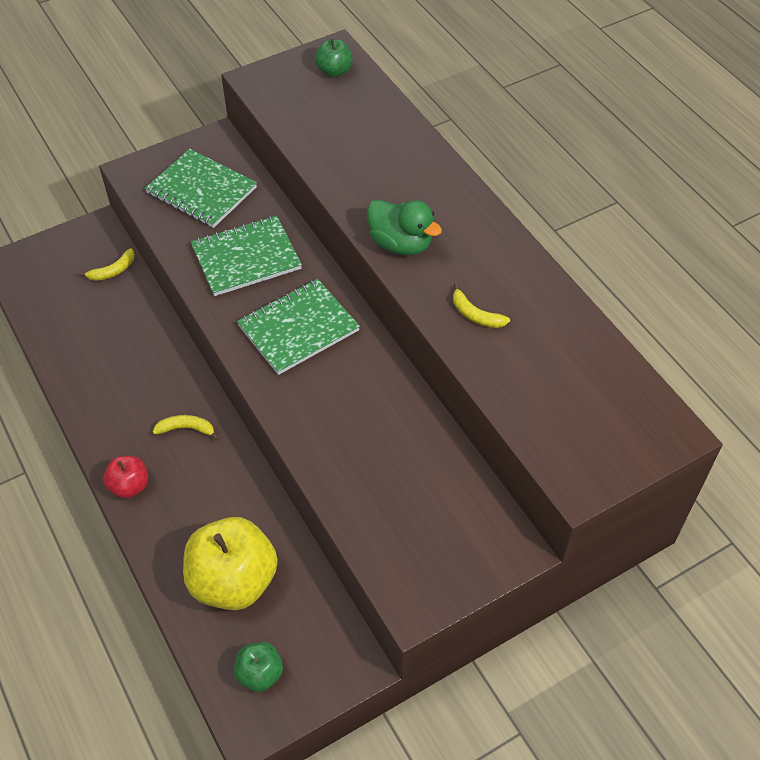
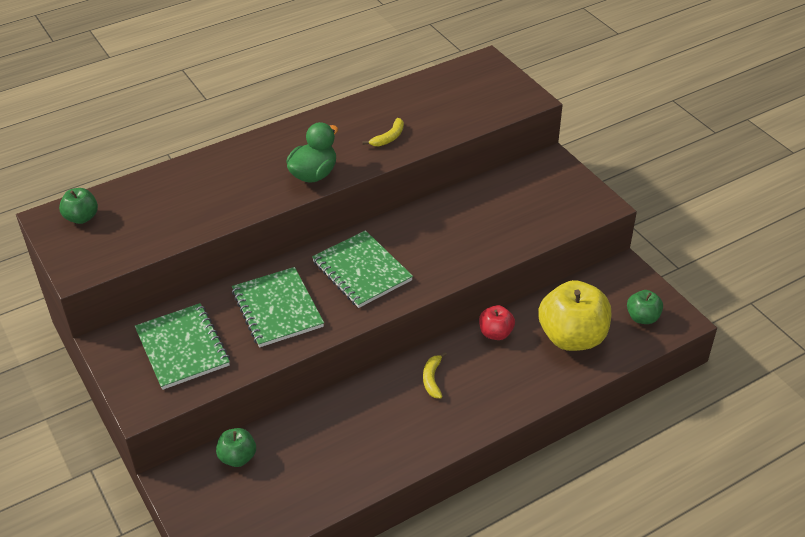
camera: 90 degrees left, 10 degrees down
(113, 271) = (238, 457): yellow banana -> green apple
(129, 486) = (493, 412): red apple -> red apple (495, 333)
(201, 190) = (182, 348): green notebook -> green notebook turned 60 degrees counterclockwise

